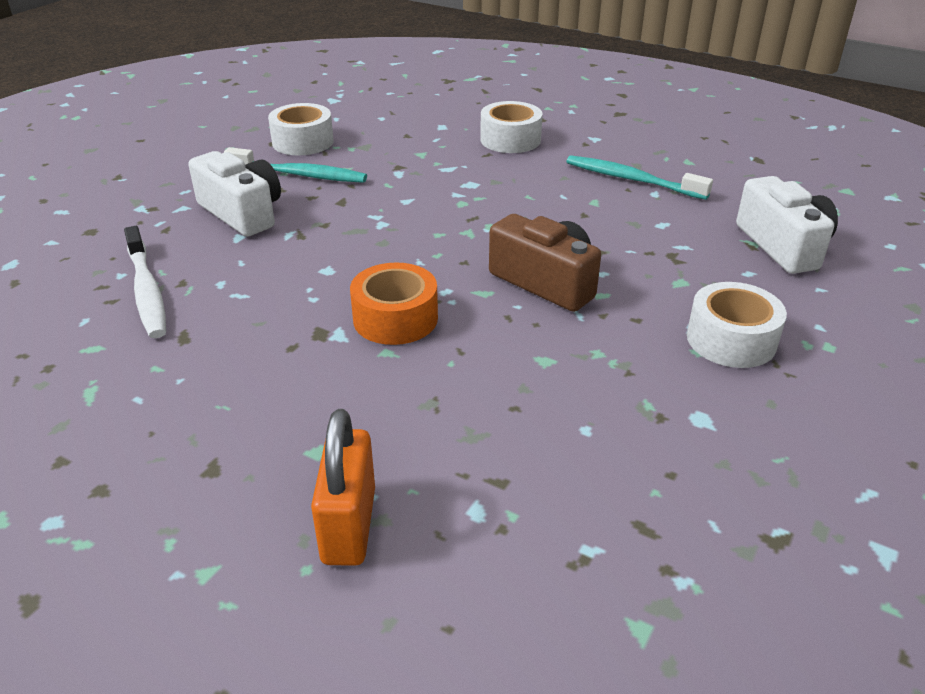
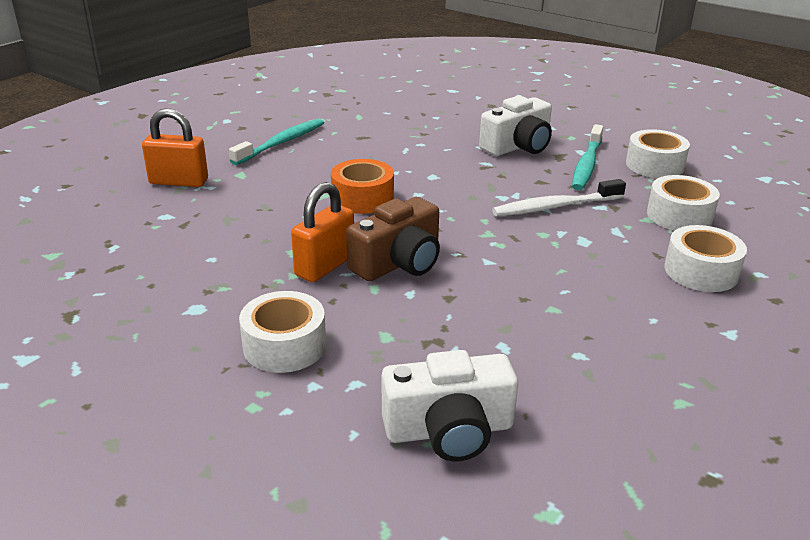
camera: 95 degrees right, 5 degrees down
(147, 291) = (414, 124): white toothbrush -> white toothbrush (555, 207)
(413, 140) = (679, 216): none -> white tape
(571, 331) = (325, 266): none -> orange padlock
(632, 180) = (612, 343): turquoise toothbrush -> turquoise toothbrush (281, 143)

